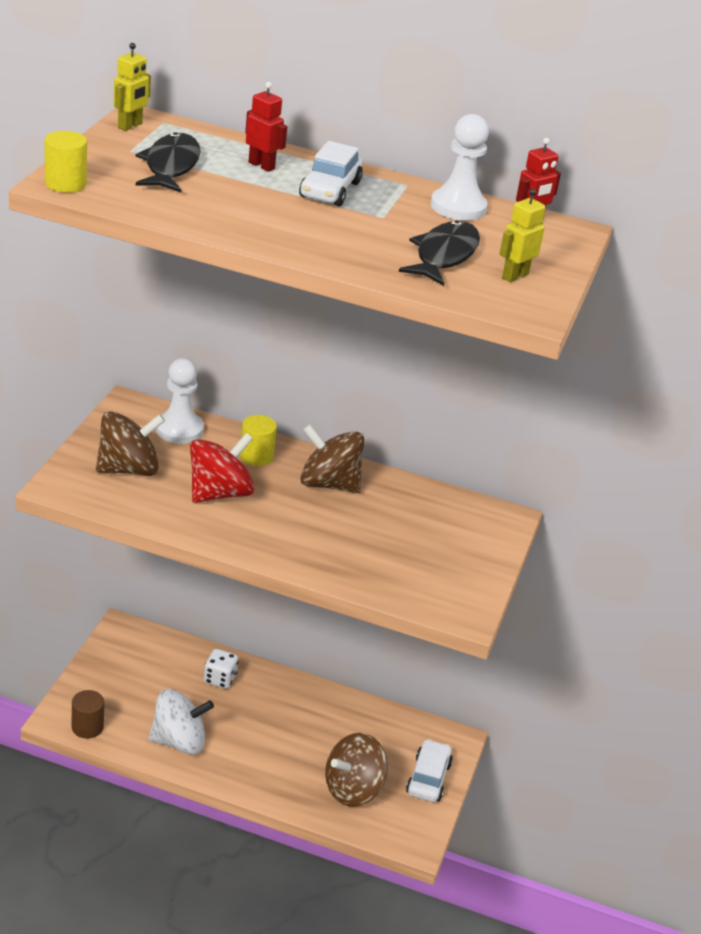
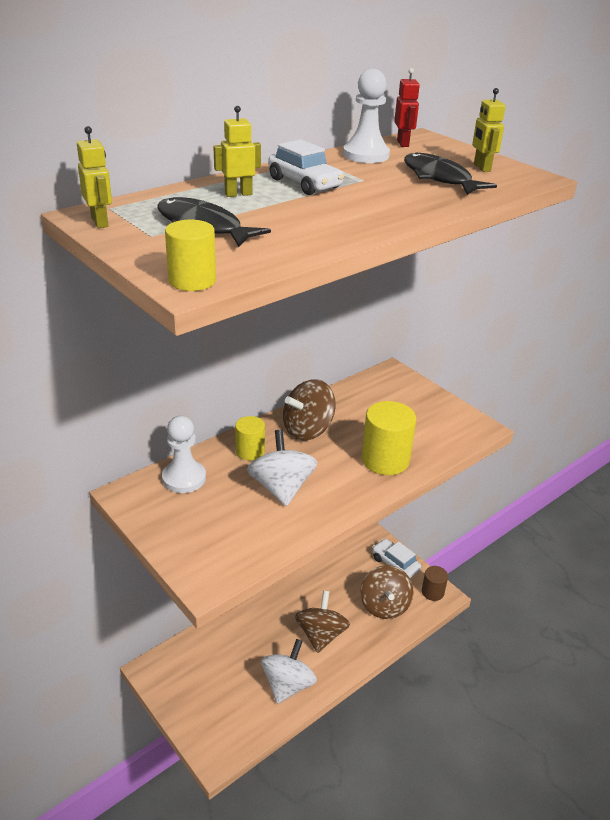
camera: 55 degrees left, 0 degrees up
(87, 727) = (237, 740): brown cylinder -> brown cylinder (432, 592)
(129, 469) = (214, 527): brown spinning top -> brown spinning top (321, 634)
(219, 493) = (281, 487): red spinning top -> white spinning top
(220, 679) = (243, 631): white dice -> none
(261, 165) = (238, 194): red robot -> yellow robot
(330, 552) = (385, 460): none -> yellow cylinder

